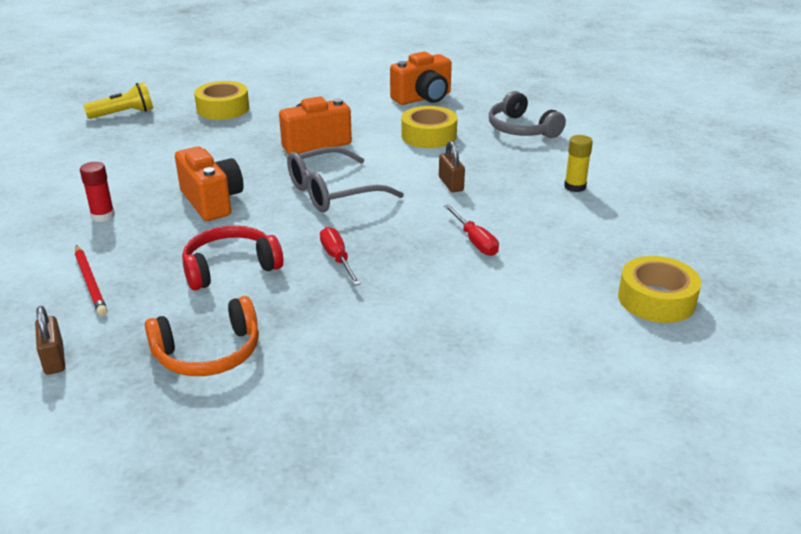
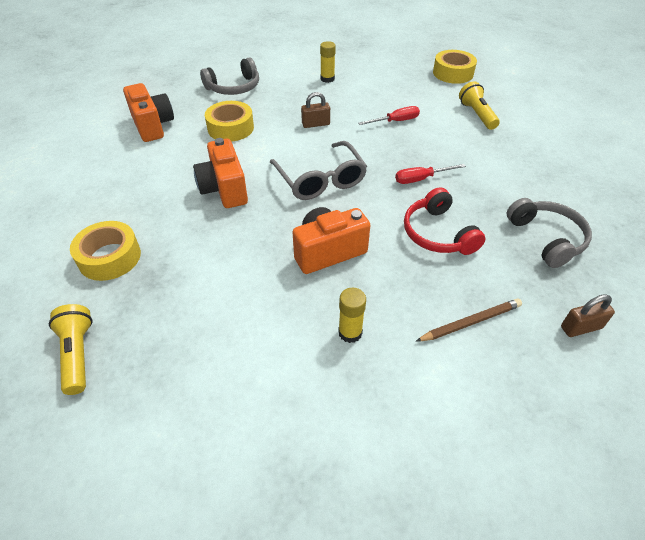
camera: 85 degrees left, 15 degrees up
(90, 282) = (470, 322): red pencil -> brown pencil
(103, 216) = (350, 332): red glue stick -> yellow glue stick
(208, 353) = (547, 238): orange headphones -> grey headphones
(518, 316) = (477, 115): none -> yellow flashlight

